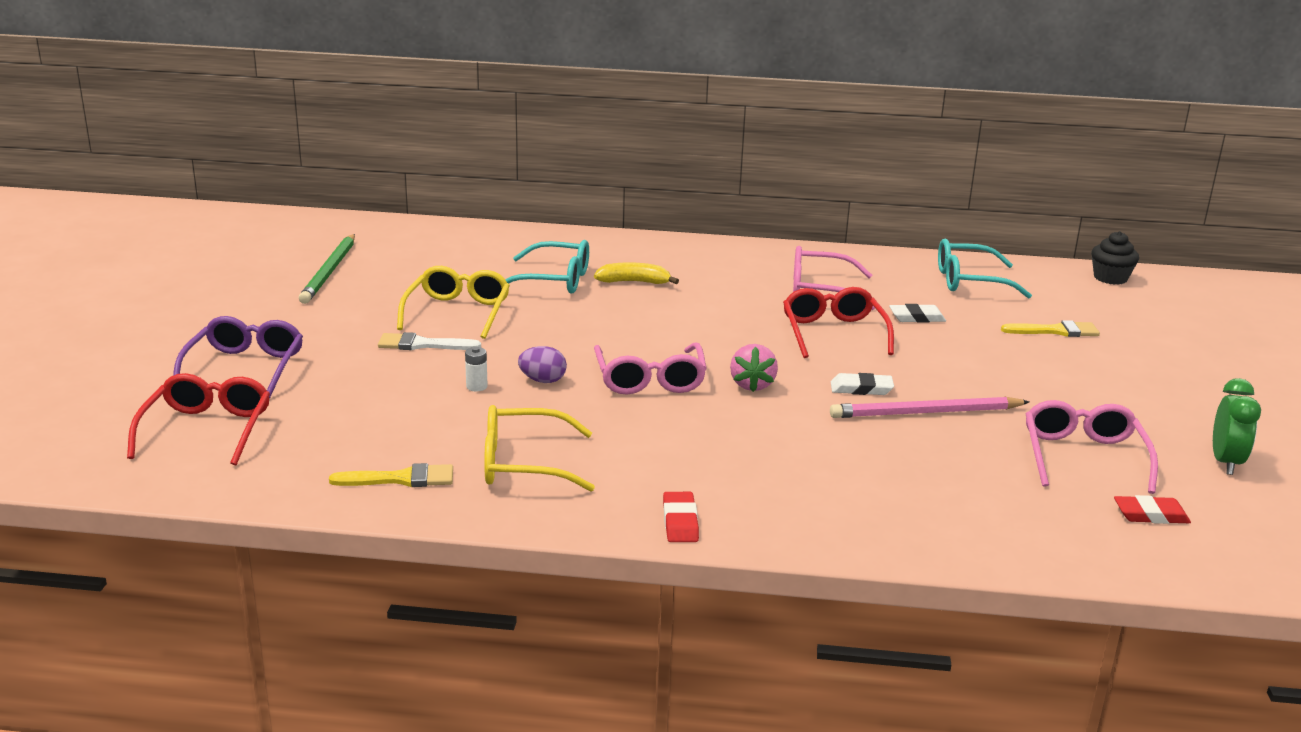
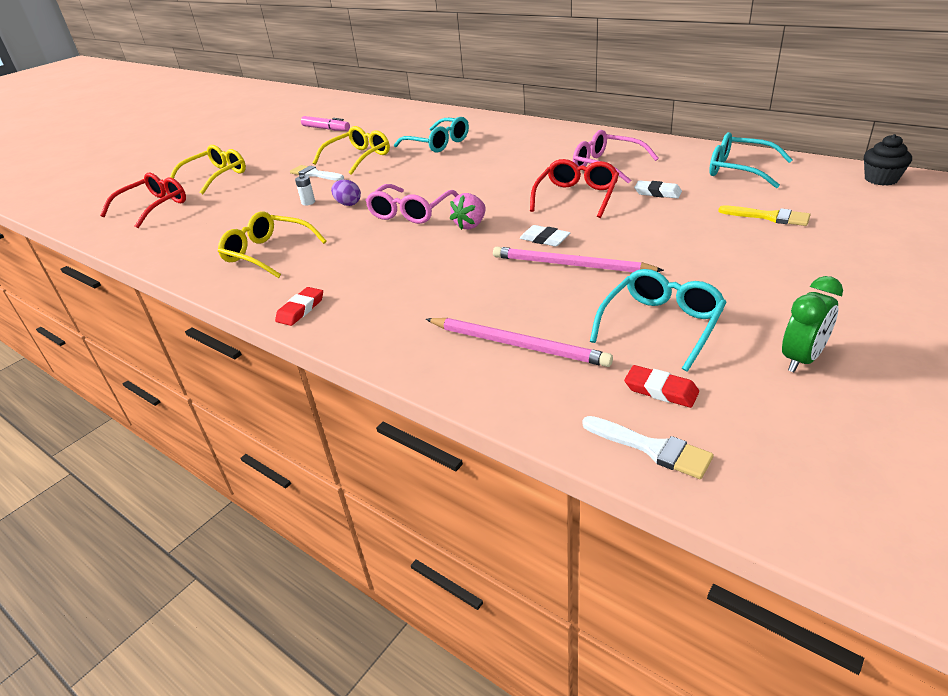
camera: 35 degrees right, 10 degrees up
(245, 367) = (216, 176): purple glasses -> yellow glasses
(329, 271) = (326, 129): green pencil -> pink marker
(401, 479) = (197, 250): yellow brush -> none
(634, 282) = (485, 149): yellow banana -> none
(977, 504) = (518, 345): none -> pink pencil
(1083, 456) = (661, 324): pink glasses -> turquoise glasses
(1199, 564) = (652, 448): none -> white brush

